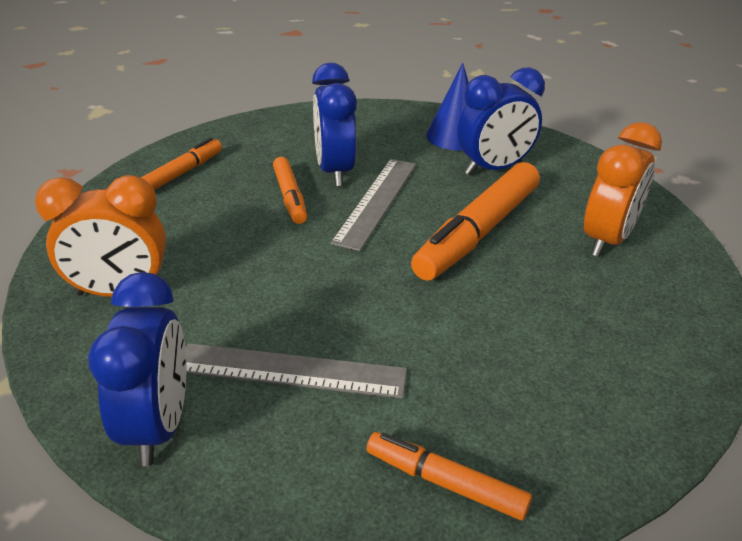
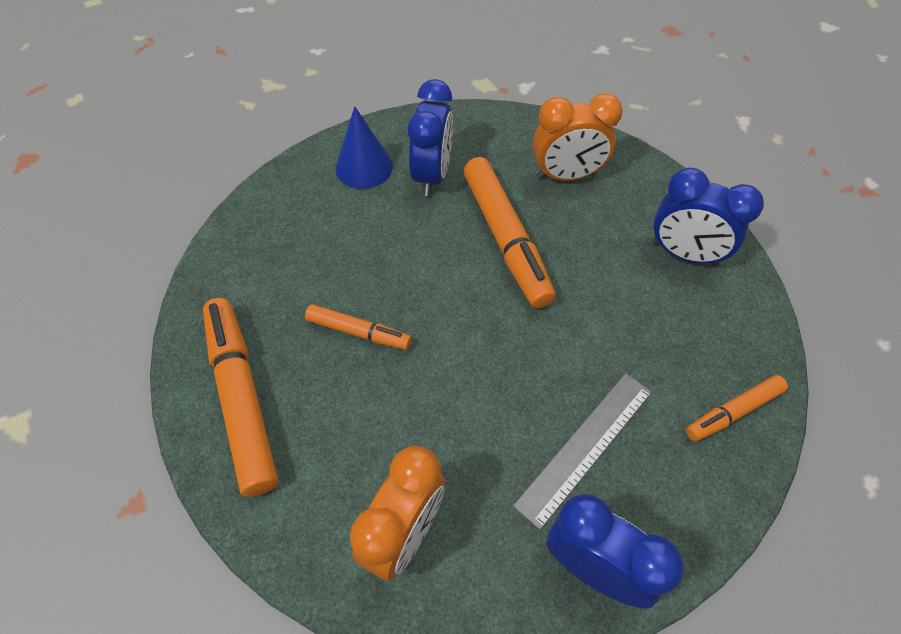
camera: 55 degrees left, 20 degrees up
(183, 173) = (242, 398): orange marker -> orange marker, size x1.83
(334, 171) = (345, 278): blue clock -> blue clock (684, 254)
(376, 201) = (415, 276): grey ruler -> none
(606, 240) = (566, 176): orange clock -> orange clock turned 105 degrees clockwise

